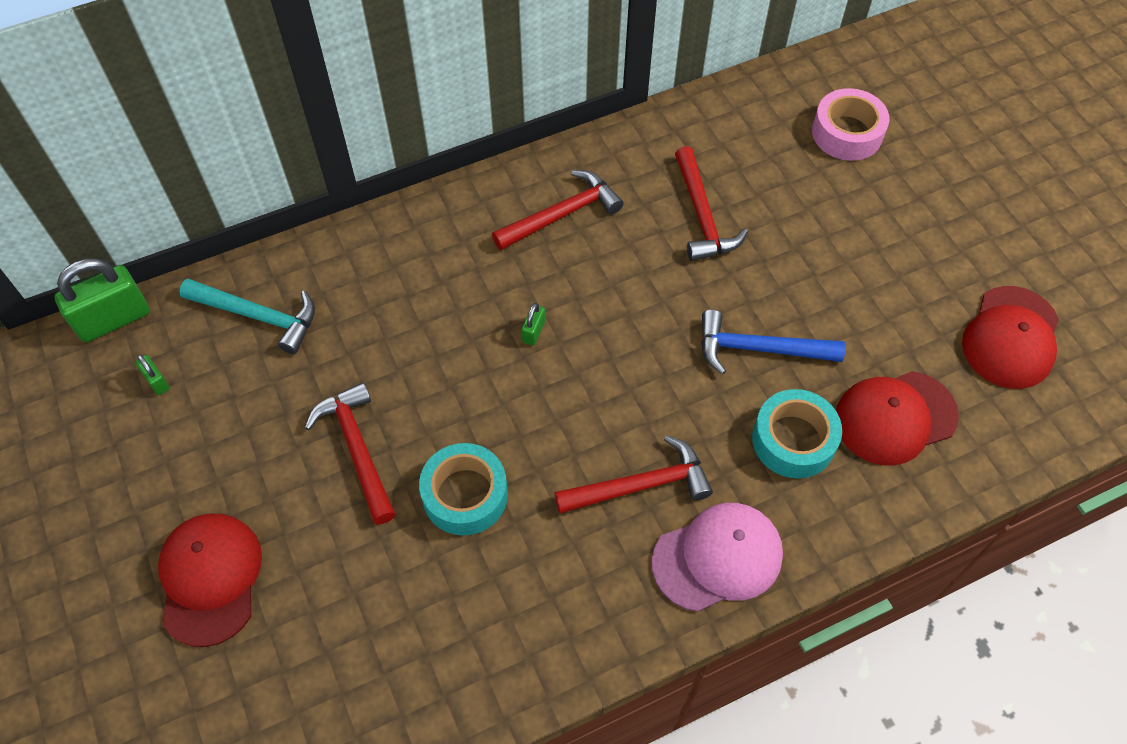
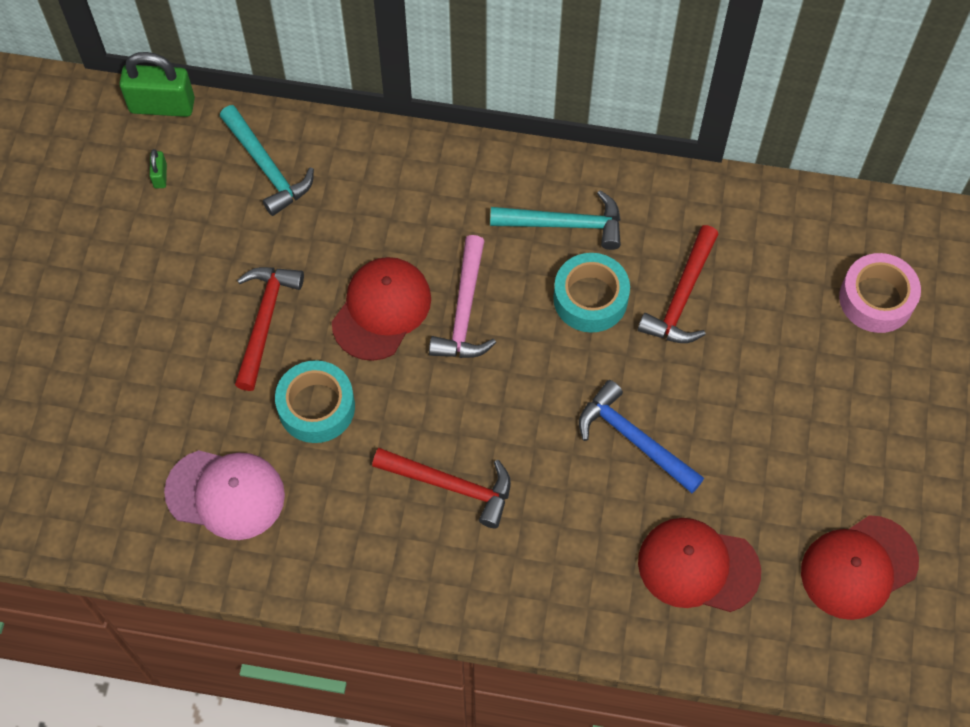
camera: 35 degrees right, 5 degrees up
(210, 578) = (99, 352): red cap -> red cap (381, 310)
(533, 332) = (464, 311): green padlock -> pink hammer
(562, 214) = (565, 224): red hammer -> turquoise hammer
(718, 558) = (465, 578): pink cap -> pink cap (225, 494)
(793, 440) = (599, 529): turquoise tape -> turquoise tape (590, 298)

